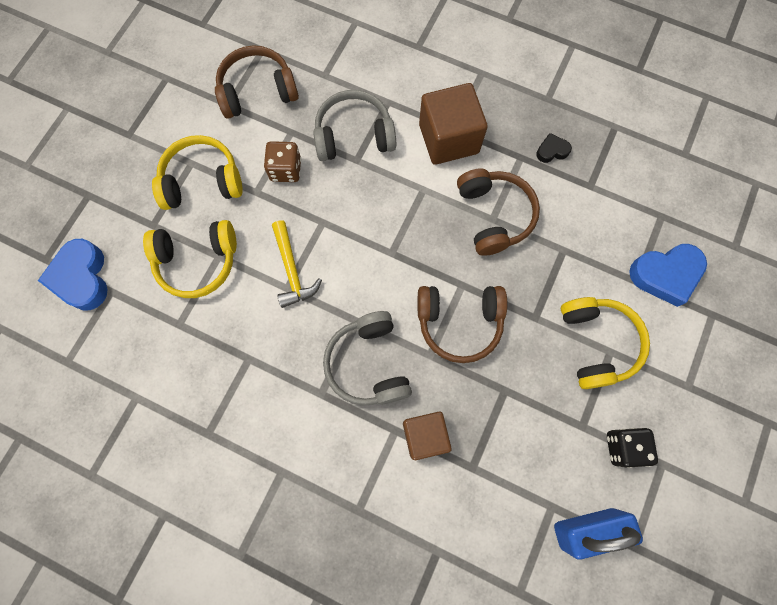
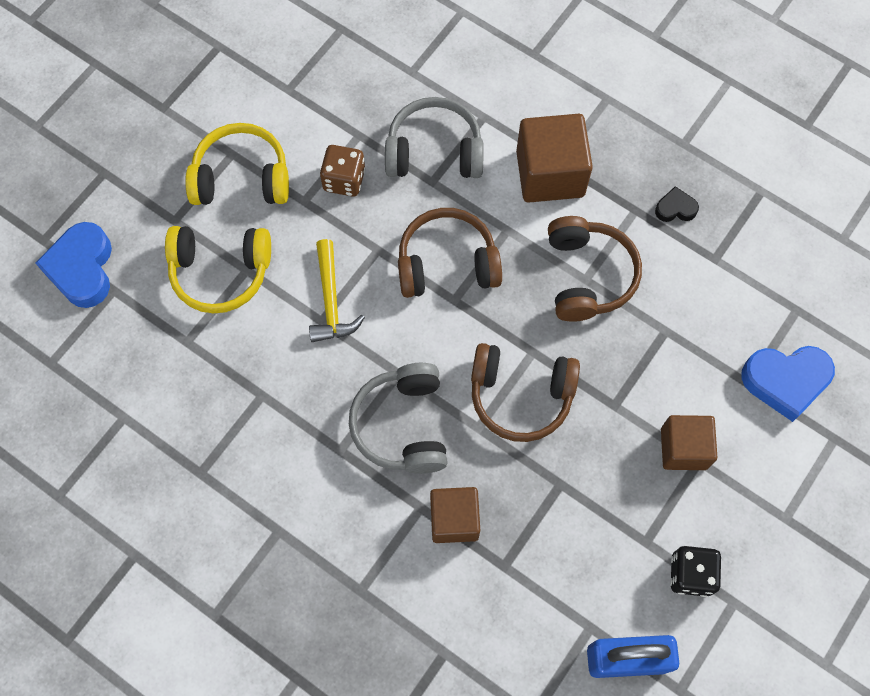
camera: 10 degrees right, 5 degrees down
(257, 91) = (326, 79): brown headphones -> brown headphones (447, 263)
(597, 343) = (683, 448): yellow headphones -> brown cube

